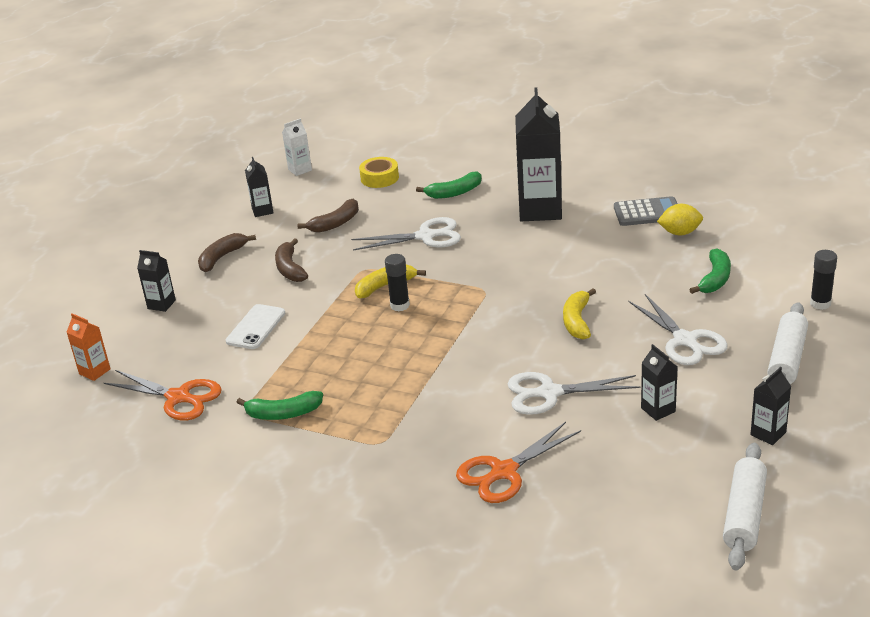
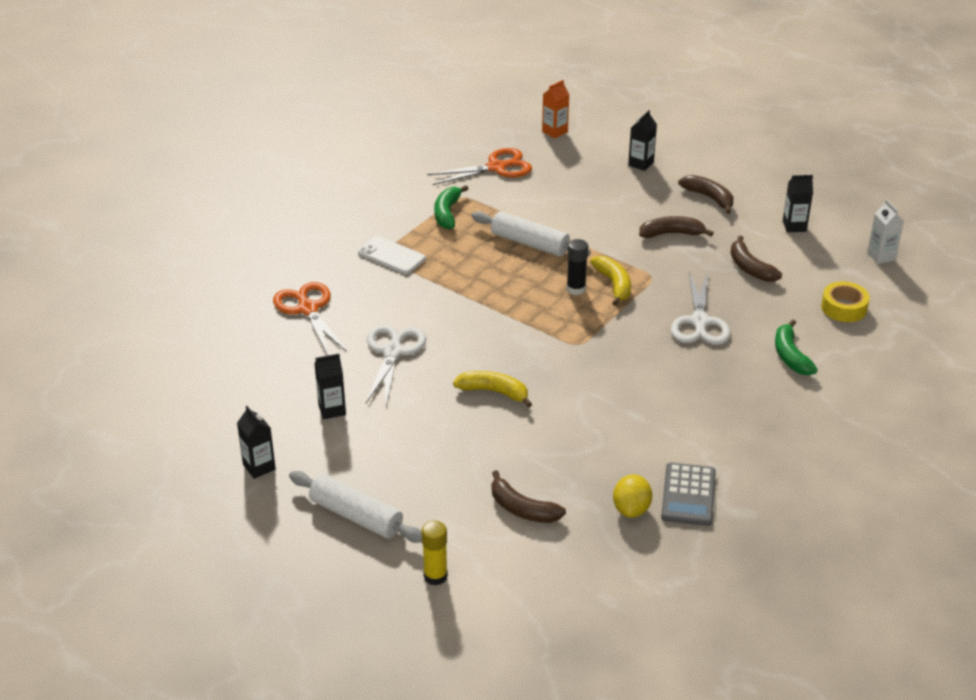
camera: 100 degrees right, 5 degrees up
(179, 398) = (497, 167): orange scissors -> orange scissors turned 150 degrees counterclockwise
(256, 327) = (579, 208): white phone -> white phone (391, 256)
(540, 210) = (726, 412): black carton -> none
(685, 341) = (423, 455): white scissors -> none
(715, 279) = (522, 509): green banana -> brown banana
(744, 515) = (175, 422): white rolling pin -> white rolling pin (530, 243)
(820, 303) = (435, 576): black glue stick -> yellow glue stick

